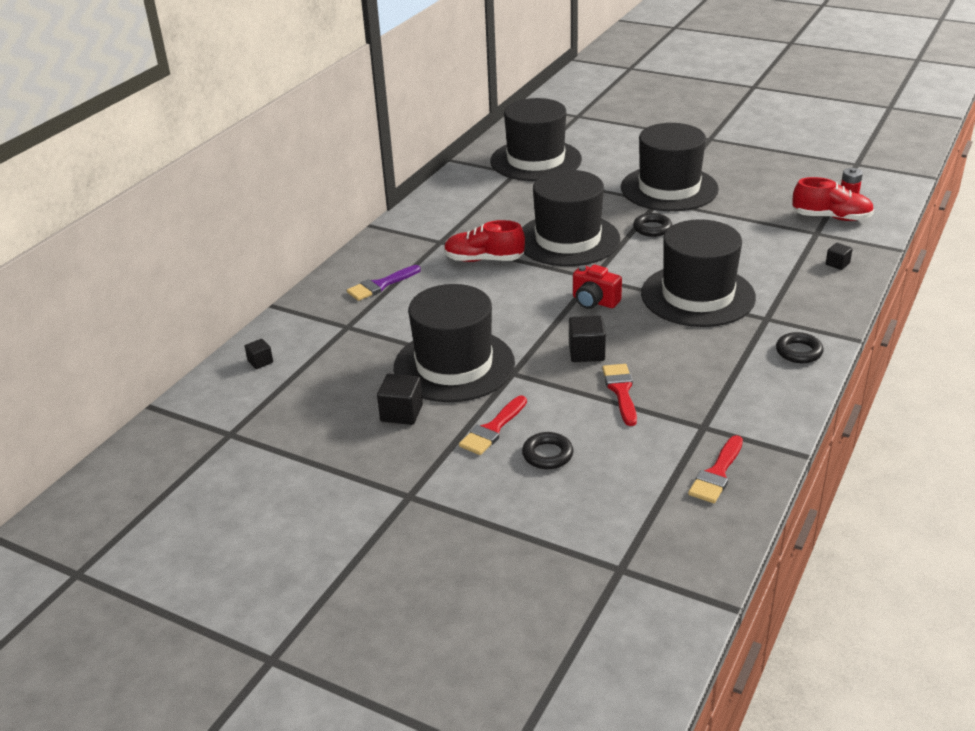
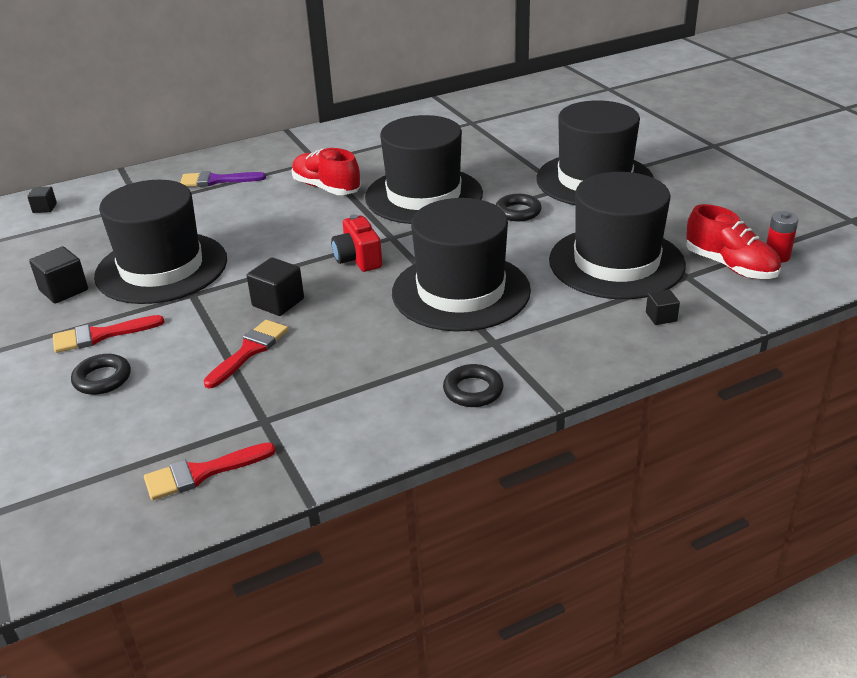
camera: 35 degrees right, 0 degrees up
(536, 160) = (506, 117): black hat -> black hat (616, 262)

